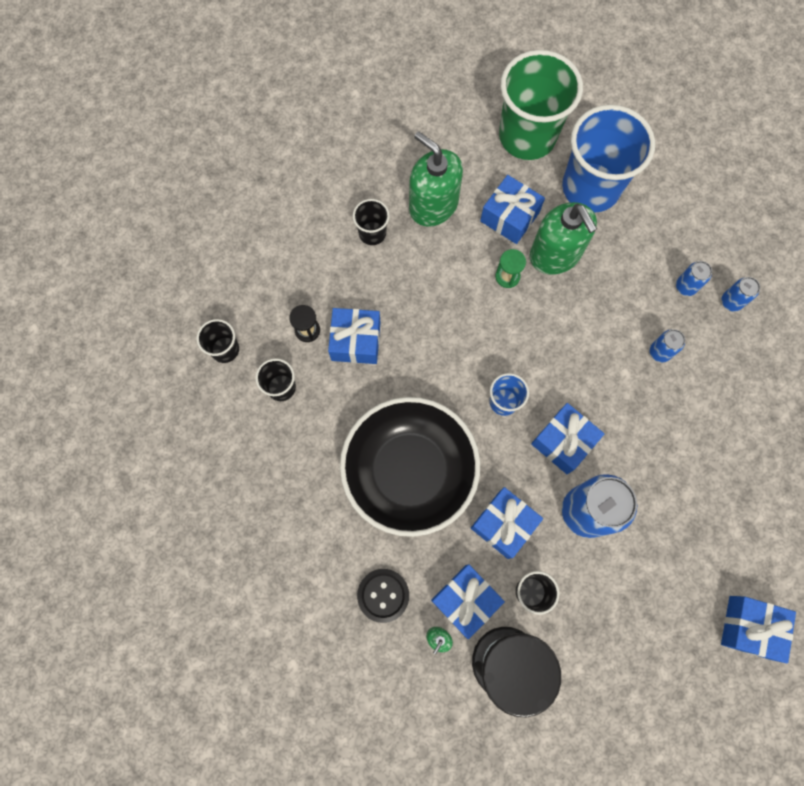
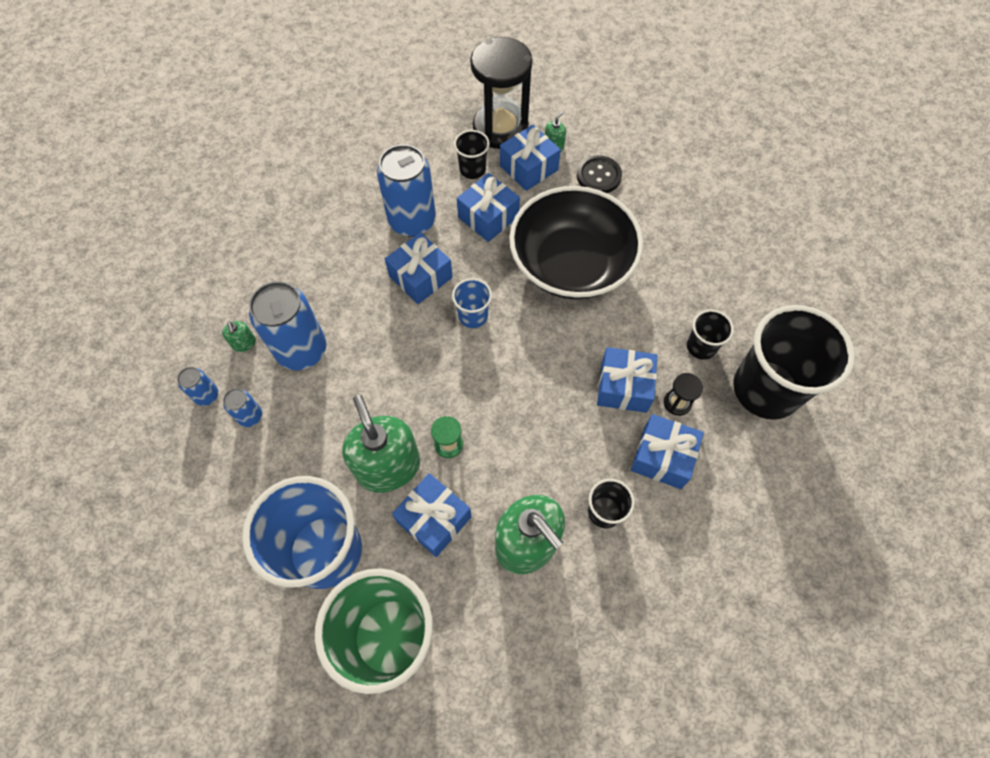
camera: 175 degrees left, 10 degrees down
(225, 349) = (765, 389): black cup -> black cup, size x2.18
(659, 352) = (302, 350): blue can -> blue can, size x2.13
(716, 354) = (244, 343): none -> green soap dispenser
(749, 627) = (297, 135): blue gift -> blue gift (662, 457)

